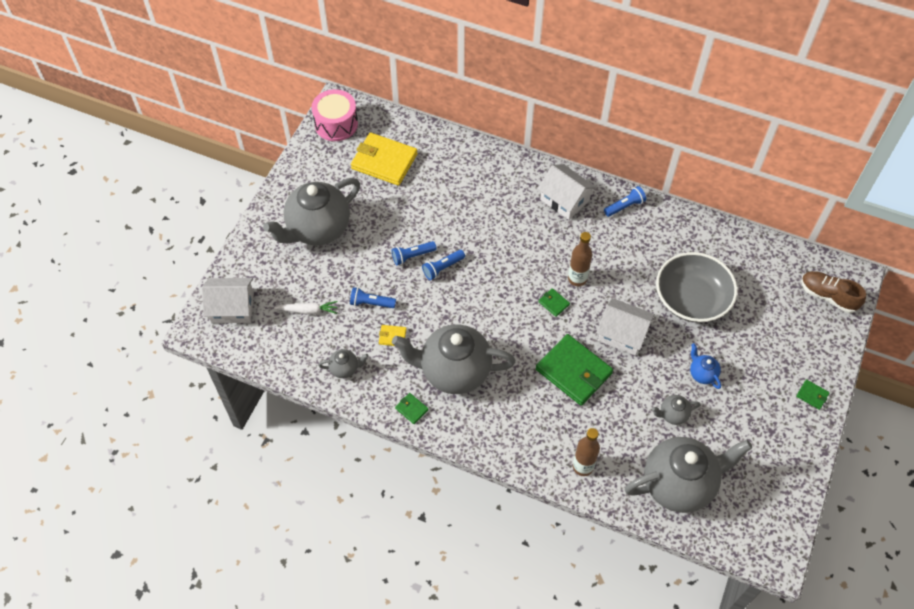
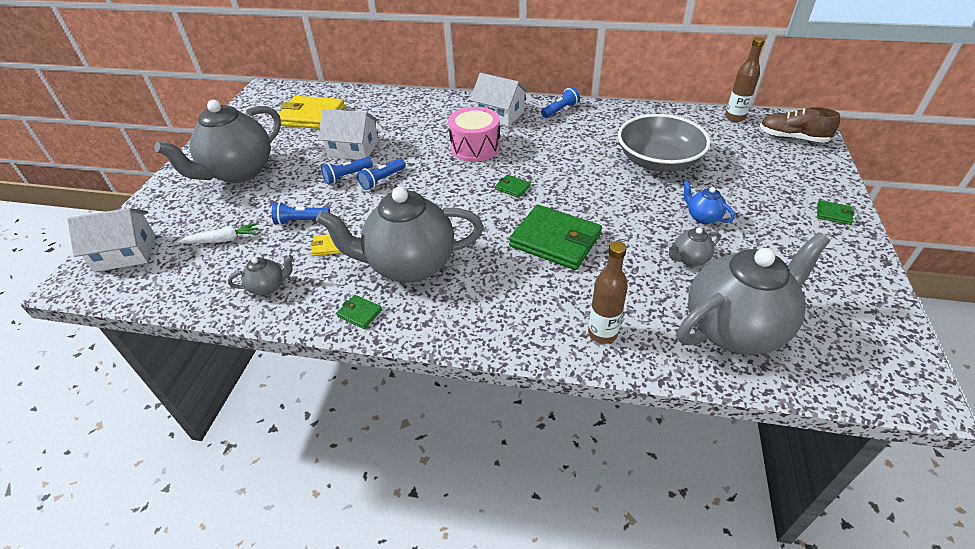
camera: 10 degrees left, 15 degrees down
(336, 124) = (262, 100): pink drum -> pink drum (475, 147)
(577, 279) = (531, 165): brown bottle -> brown bottle (734, 117)
(622, 334) = (598, 199): white house -> white house (353, 149)

